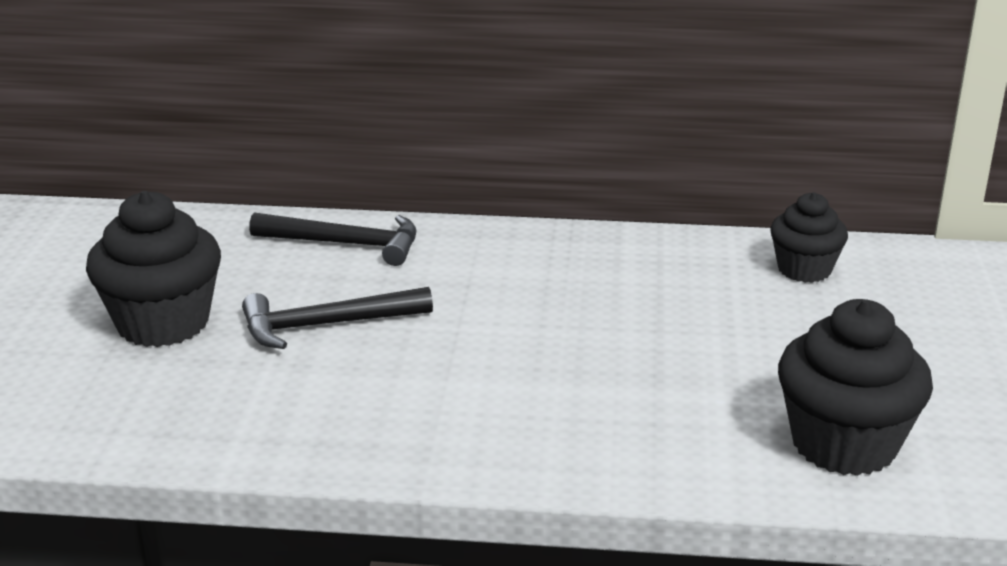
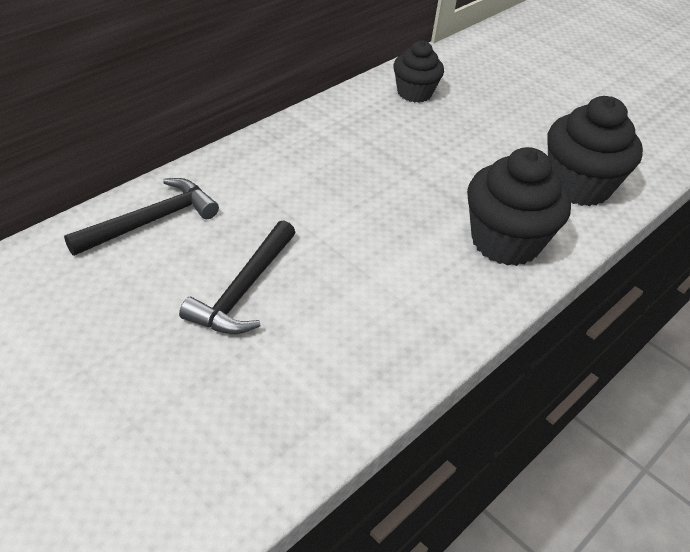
camera: 55 degrees left, 15 degrees up
(163, 323) = (130, 368): black cupcake -> black cupcake (505, 242)

